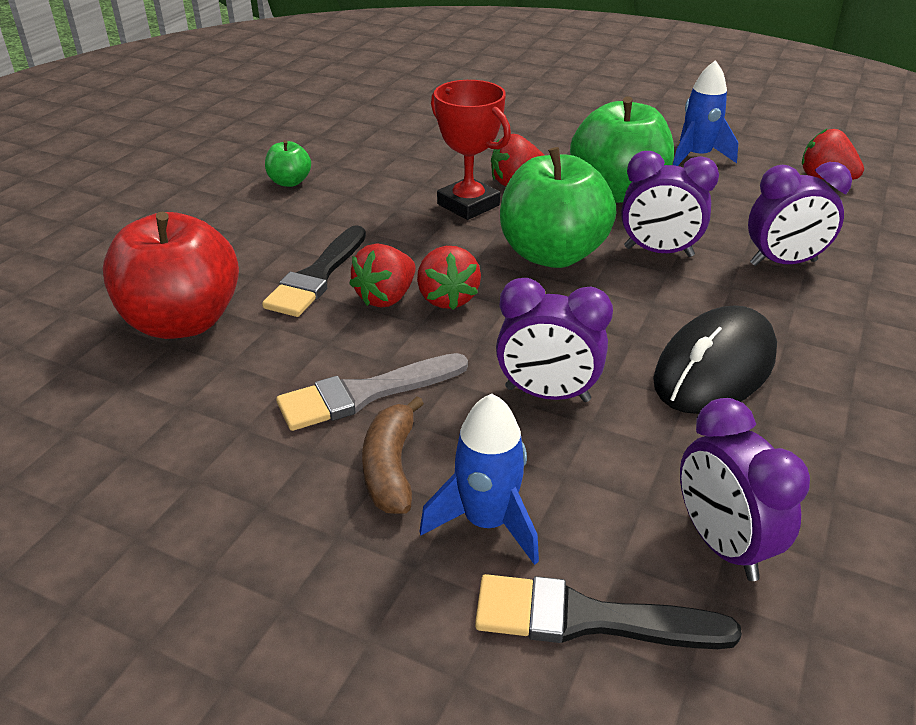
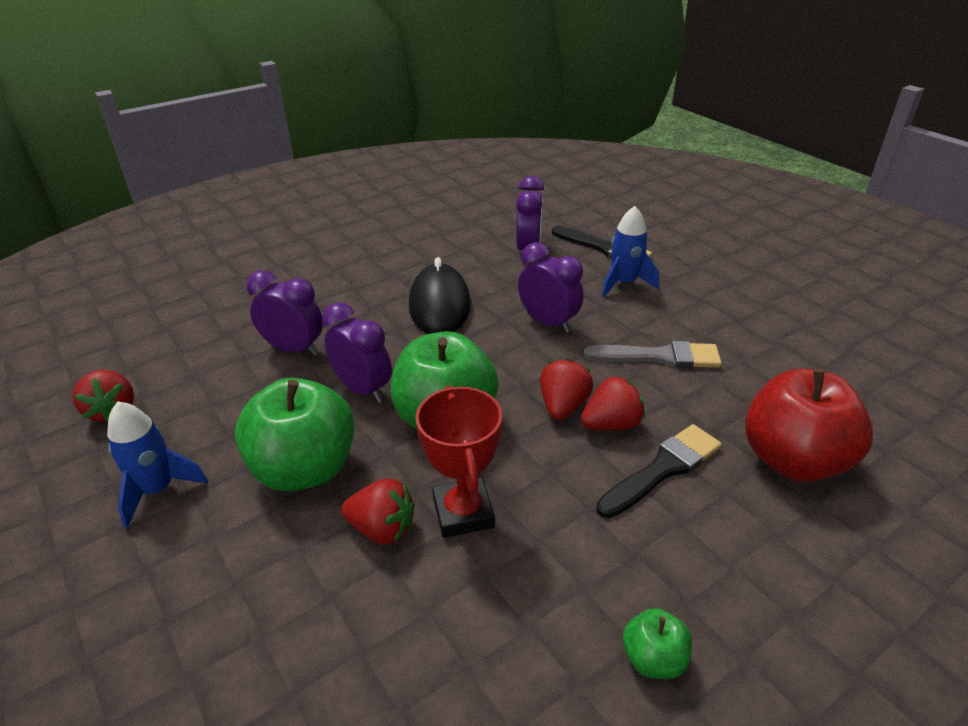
camera: 150 degrees left, 0 degrees up
(391, 467) = (661, 316): brown banana -> none
(715, 368) = (439, 305): black mouse -> black mouse turned 75 degrees counterclockwise

